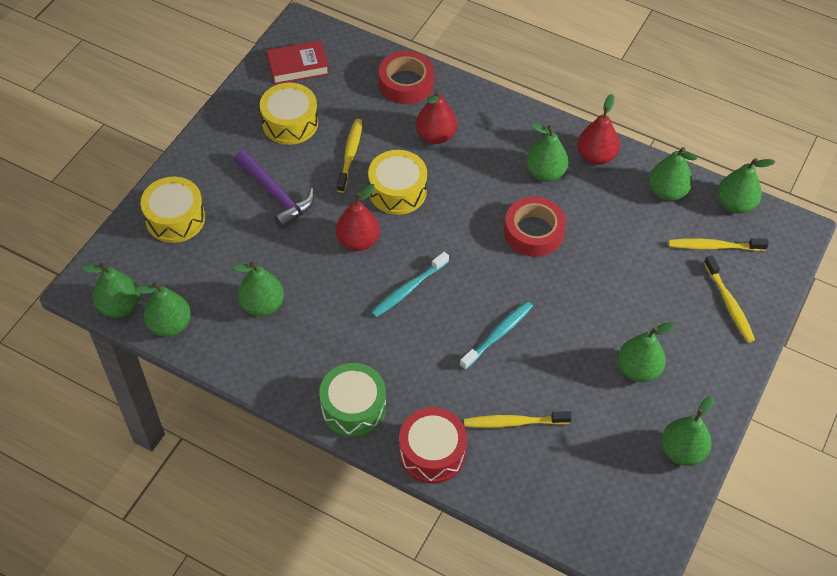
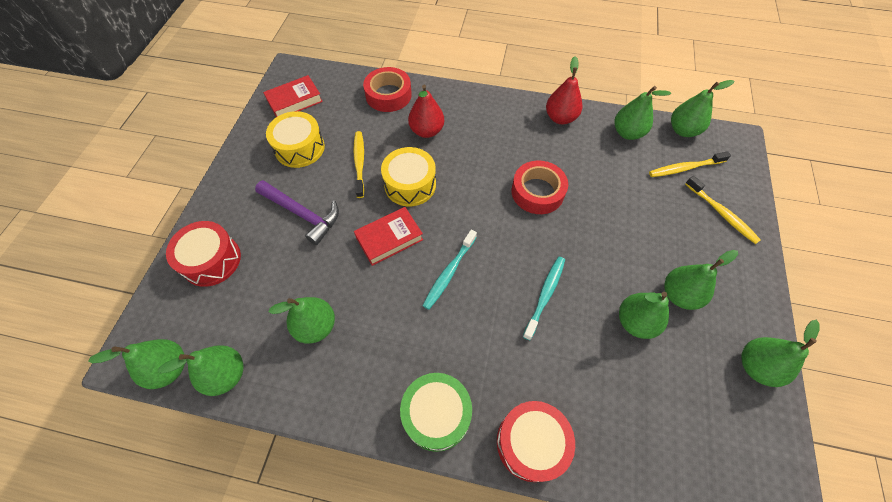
camera: 15 degrees left, 5 degrees up
(175, 218) = (211, 260): yellow drum -> red drum
(358, 241) = (389, 238): red pear -> red book
(513, 422) = (595, 383): yellow toothbrush -> none
(545, 173) = (526, 140): green pear -> green pear (635, 322)

